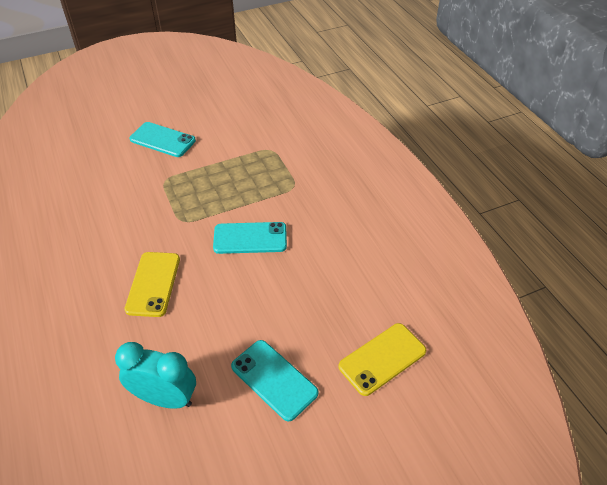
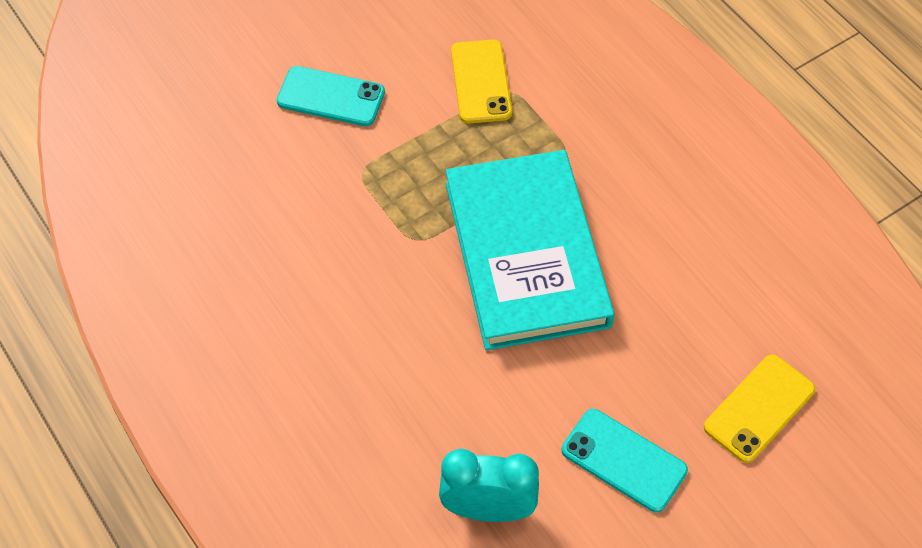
camera: 10 degrees left, 10 degrees up
(153, 284) = (410, 348): yellow phone -> yellow phone (481, 82)
(250, 238) = (526, 254): turquoise phone -> turquoise book

